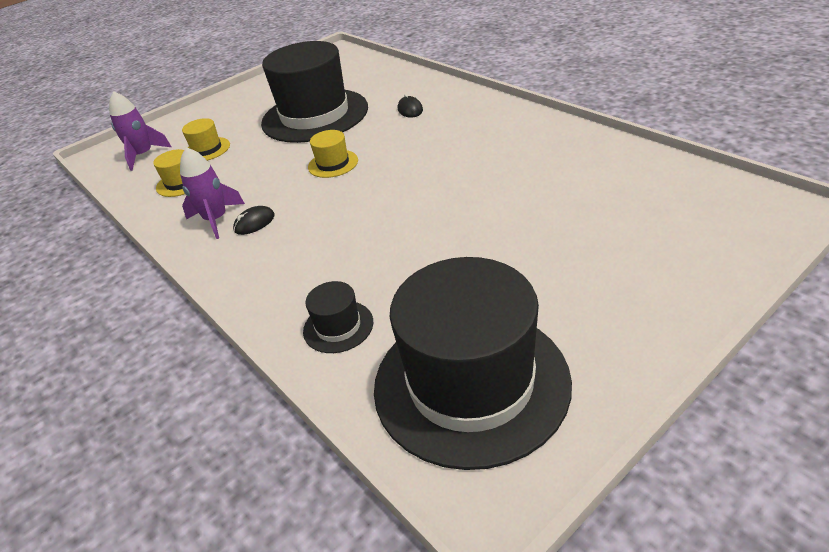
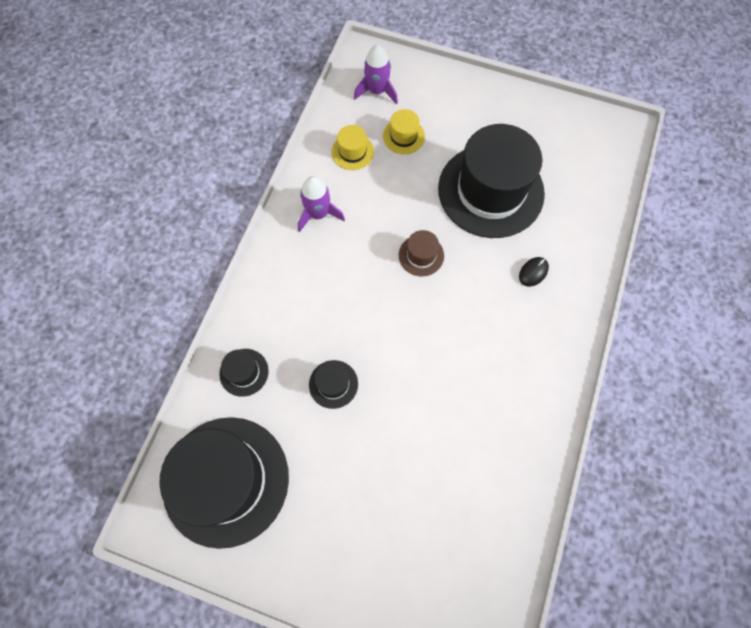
camera: 55 degrees right, 30 degrees up
(254, 223) = (325, 245): black mouse -> none
(333, 164) = (421, 255): yellow hat -> brown hat
(415, 252) = (333, 384): none -> black hat

